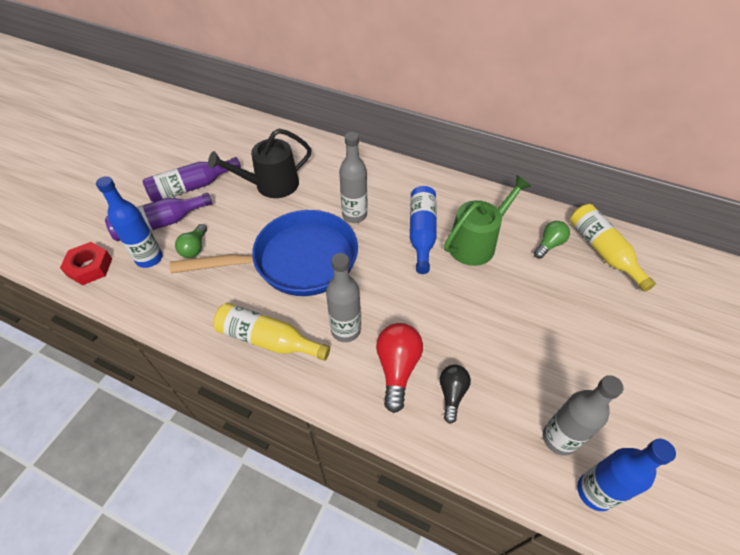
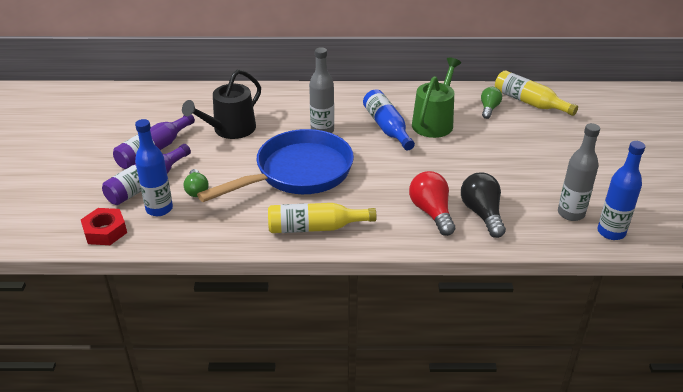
camera: 25 degrees left, 15 degrees down
(345, 330) = (374, 203): grey bottle -> none
(452, 394) = (482, 214): black light bulb -> black light bulb, size x1.56

